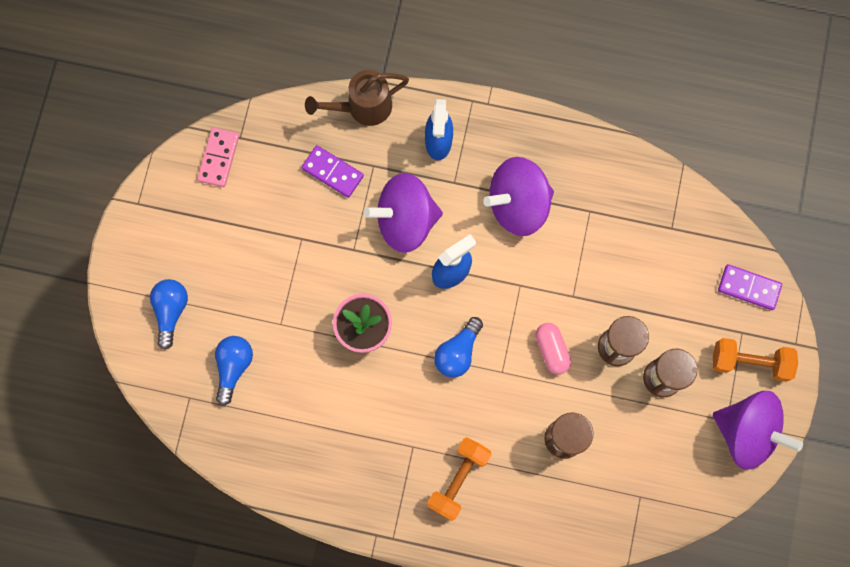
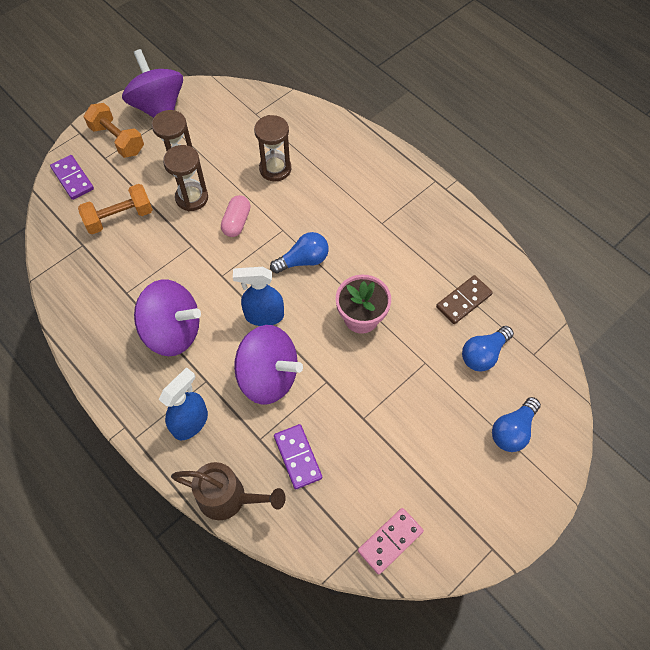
camera: 145 degrees left, 15 degrees down
(282, 411) = (463, 301): none -> brown domino
(458, 479) = (365, 187): orange dumbbell -> orange dumbbell (119, 218)

